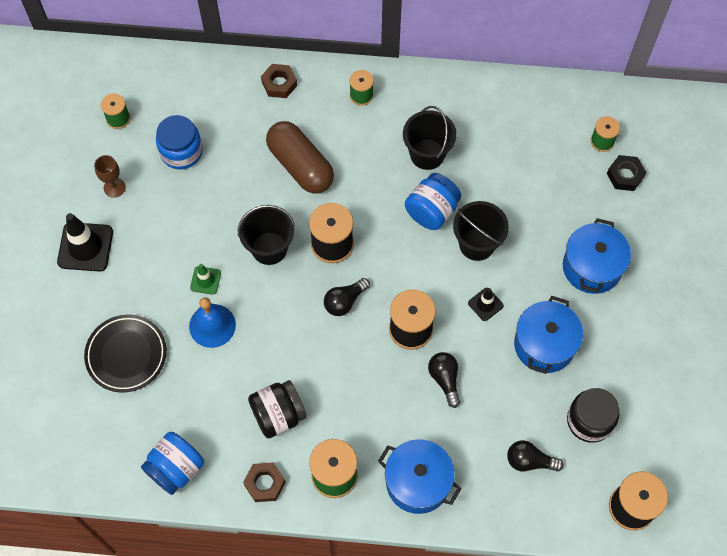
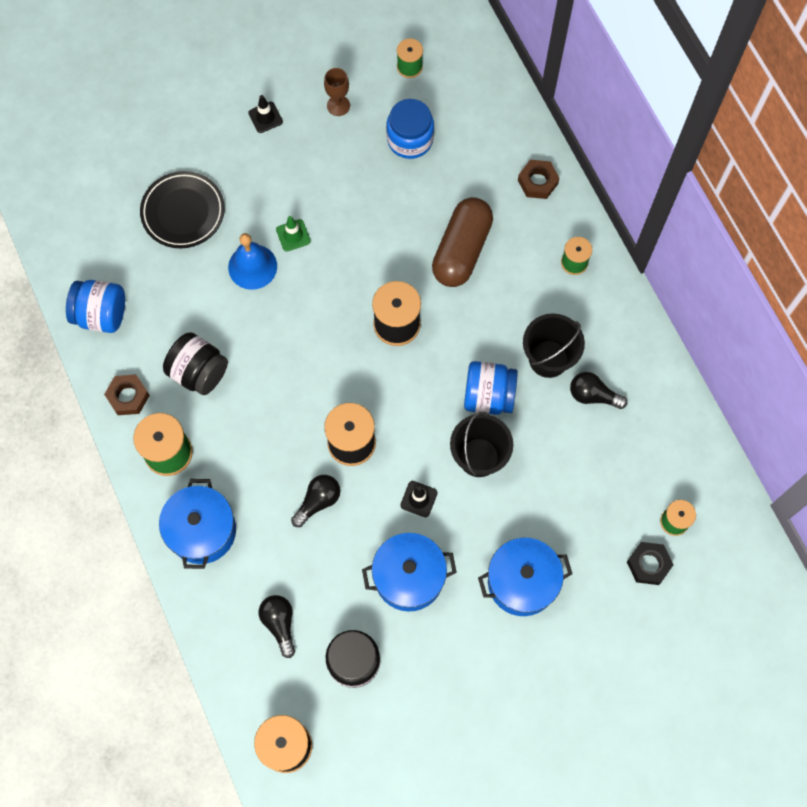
camera: 60 degrees right, 5 degrees up
(85, 247) = (265, 117): black traffic cone -> black traffic cone, size x0.54
(269, 248) = (358, 271): black bucket -> none
(344, 301) = (344, 368): black light bulb -> black light bulb (593, 395)

